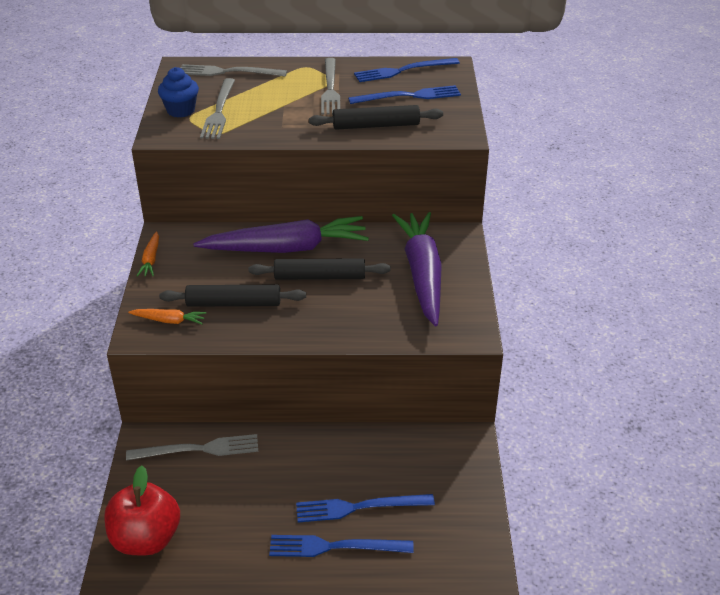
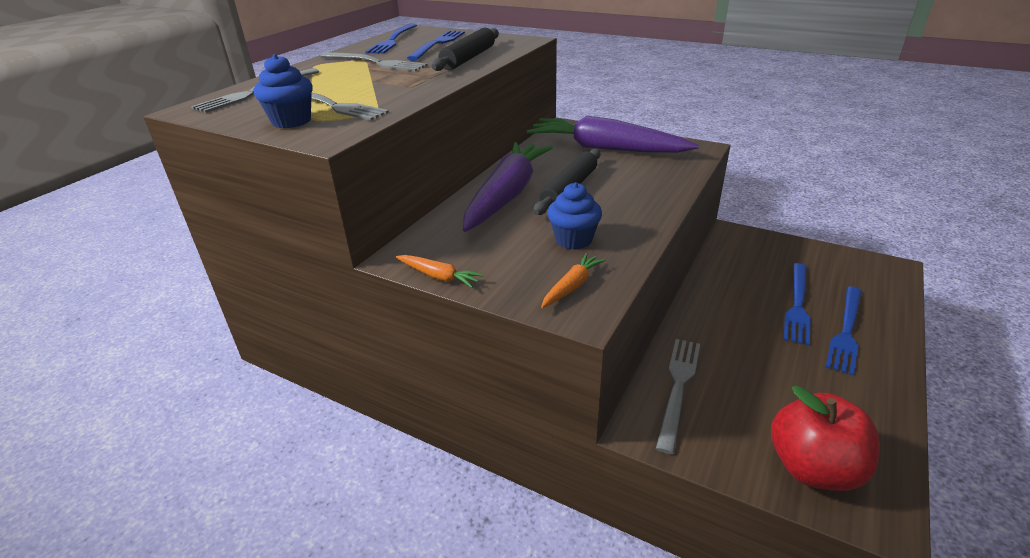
camera: 60 degrees left, 5 degrees down
(234, 303) = (573, 240): black rolling pin -> blue cupcake

